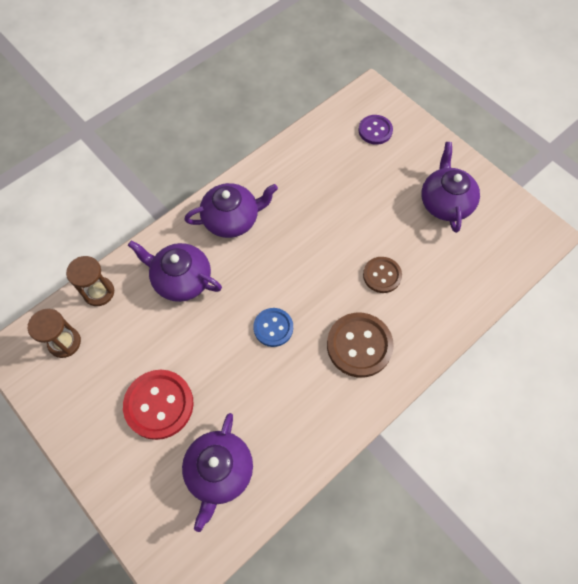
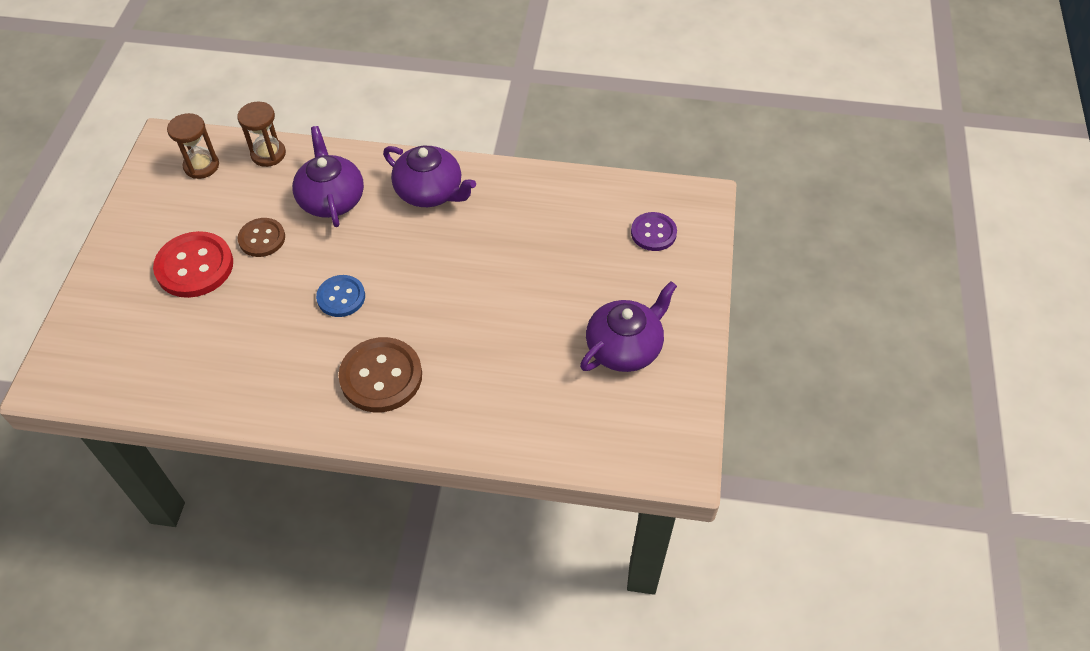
camera: 50 degrees right, 10 degrees down
(219, 471) = (164, 350): purple teapot -> none
(382, 275) = (479, 346): brown button -> brown button (262, 238)

